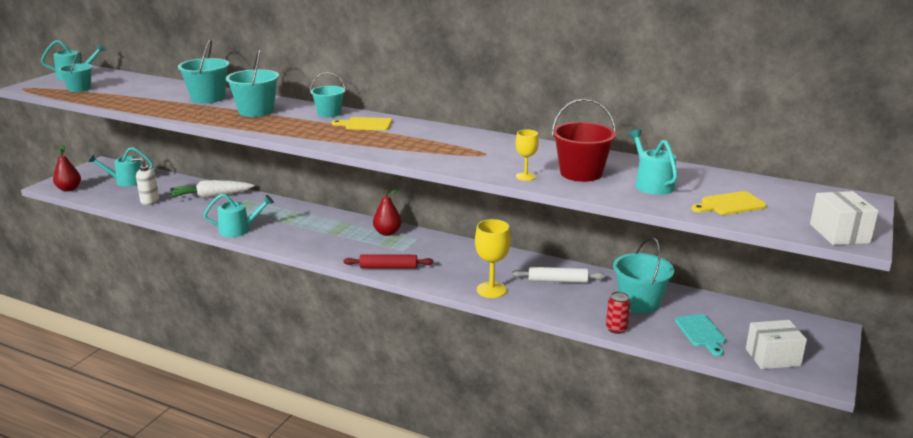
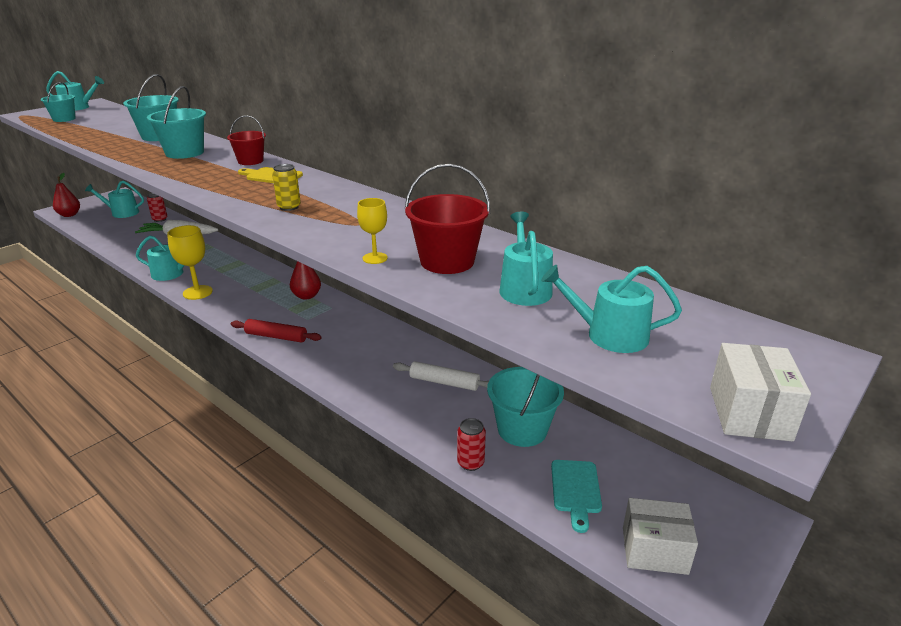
camera: 15 degrees right, 5 degrees up
(149, 201) = (122, 235): white soap dispenser -> none
(175, 183) = (160, 219): none -> red can
(329, 113) = (250, 161): turquoise bucket -> red bucket
(413, 147) = (289, 207): none -> yellow can
(491, 290) = (362, 382): yellow goblet -> yellow goblet (197, 292)
(730, 204) = (609, 335): yellow cutting board -> turquoise watering can

